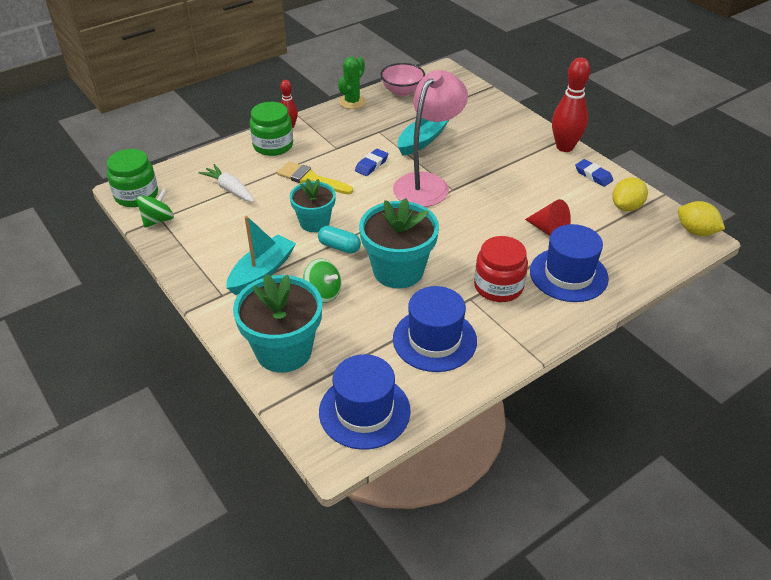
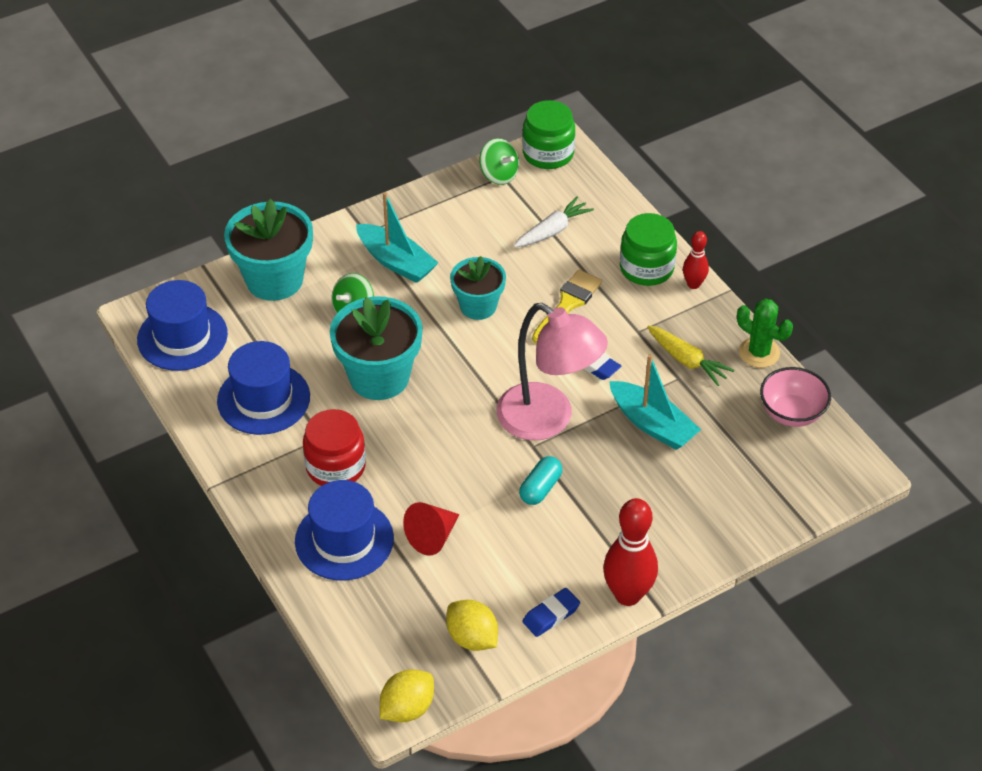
camera: 95 degrees right, 5 degrees up
(339, 247) = (429, 327): turquoise capsule -> turquoise capsule (540, 488)
(362, 128) = (687, 361): none -> yellow carrot

